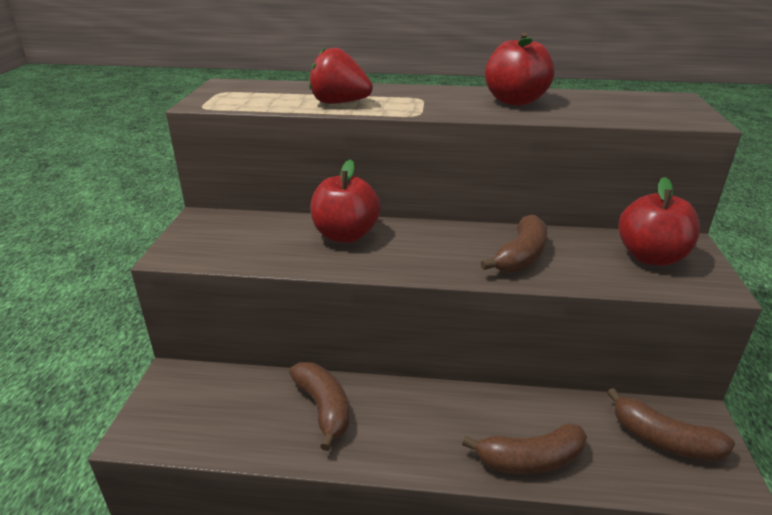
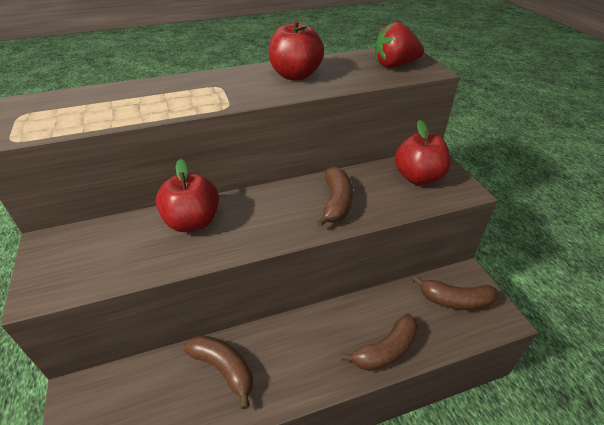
camera: 25 degrees left, 10 degrees up
(339, 103) = (150, 106): red strawberry -> red strawberry (394, 65)

